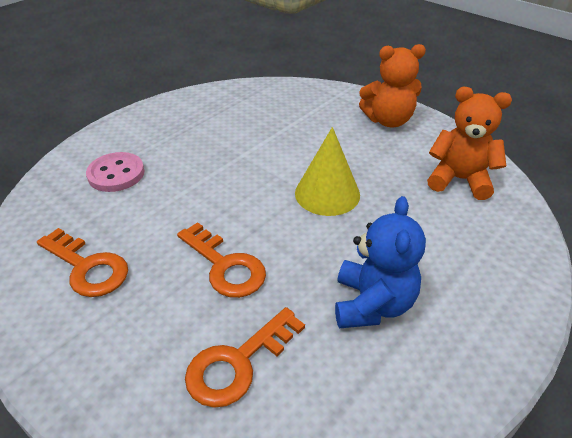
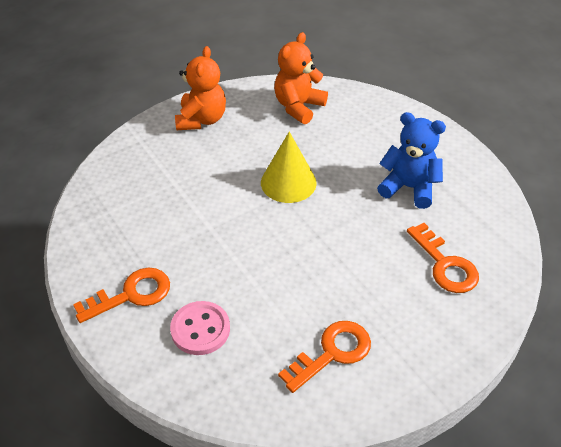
camera: 75 degrees left, 5 degrees up
(225, 266) = (354, 259): orange key -> orange key (131, 294)

